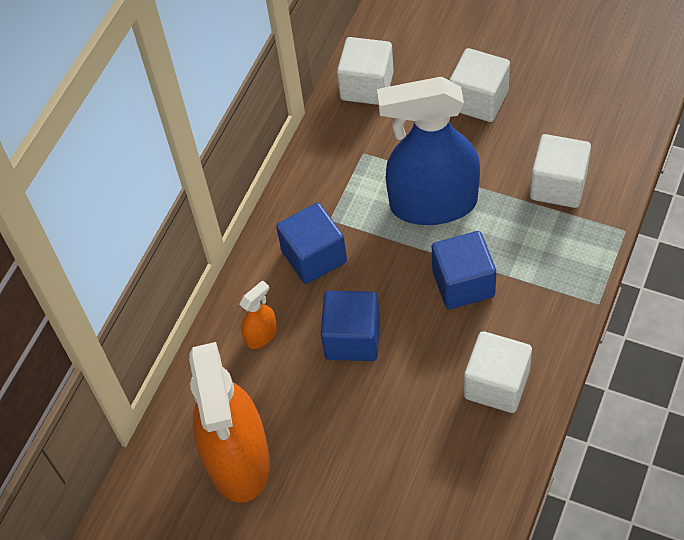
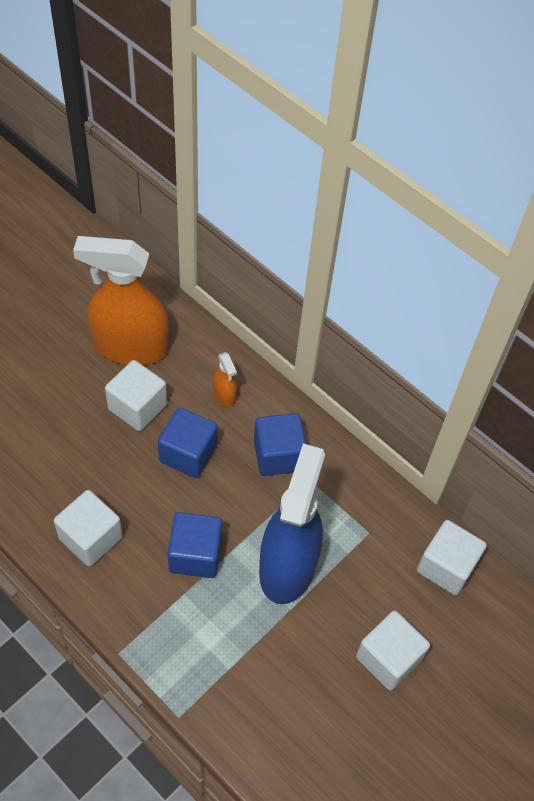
camera: 100 degrees right, 0 degrees up
(558, 185) = (256, 682): white cube -> white cube (137, 407)

